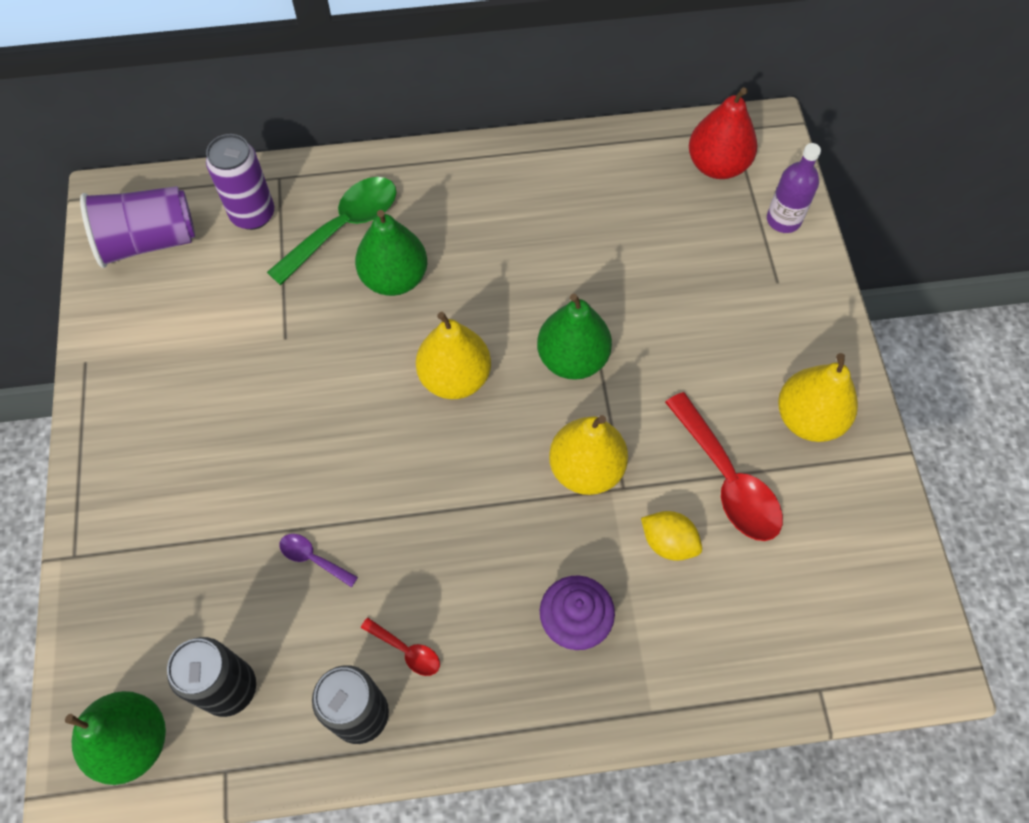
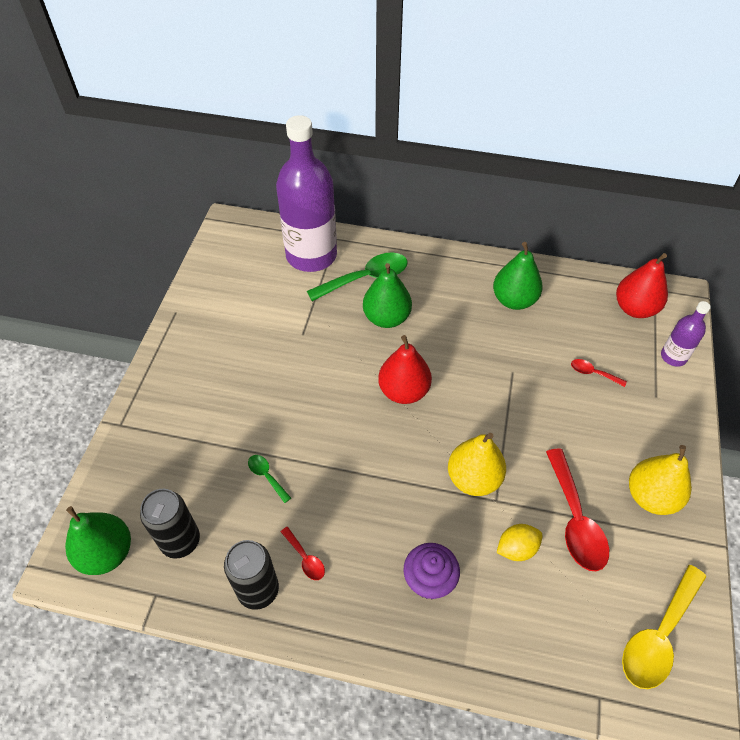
camera: 20 degrees right, 10 degrees down
(149, 241) = (242, 254): purple cup -> none
(253, 214) = (311, 255): purple can -> purple bottle
(313, 558) = (266, 476): purple spoon -> green spoon
(455, 377) = (404, 391): yellow pear -> red pear
(572, 358) = (489, 403): green pear -> green pear (514, 300)
(668, 542) = (516, 548): yellow lemon -> yellow lemon turned 75 degrees counterclockwise
(691, 274) = (593, 373): none -> red spoon
(865, 590) = (658, 635): none -> yellow spoon

